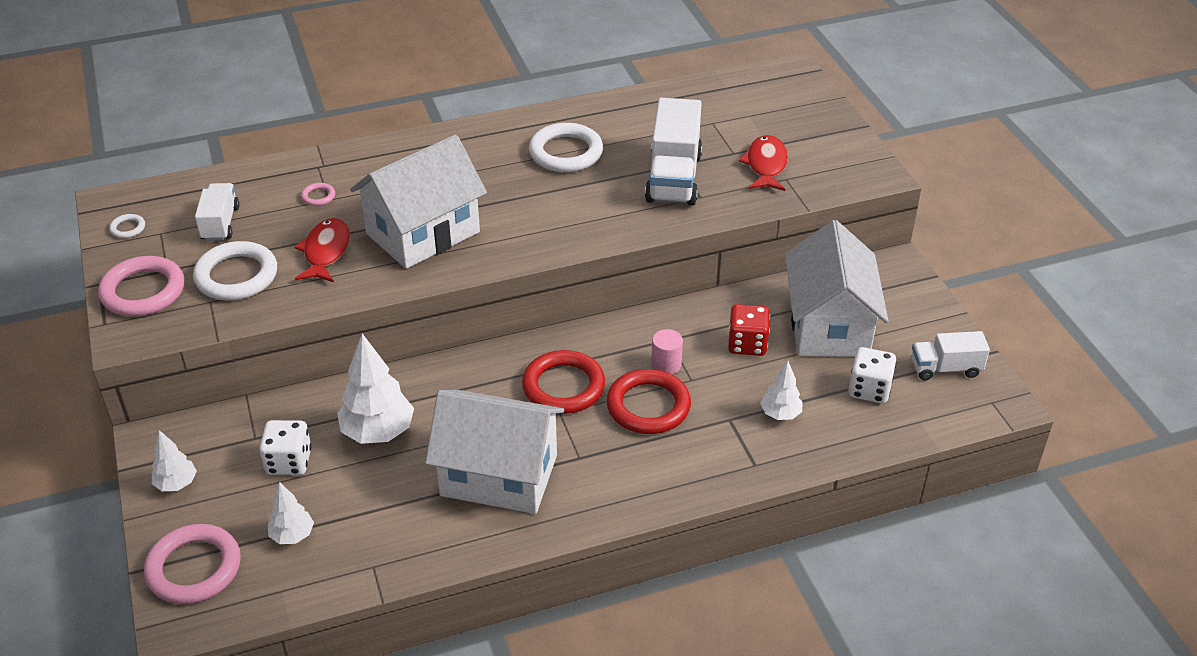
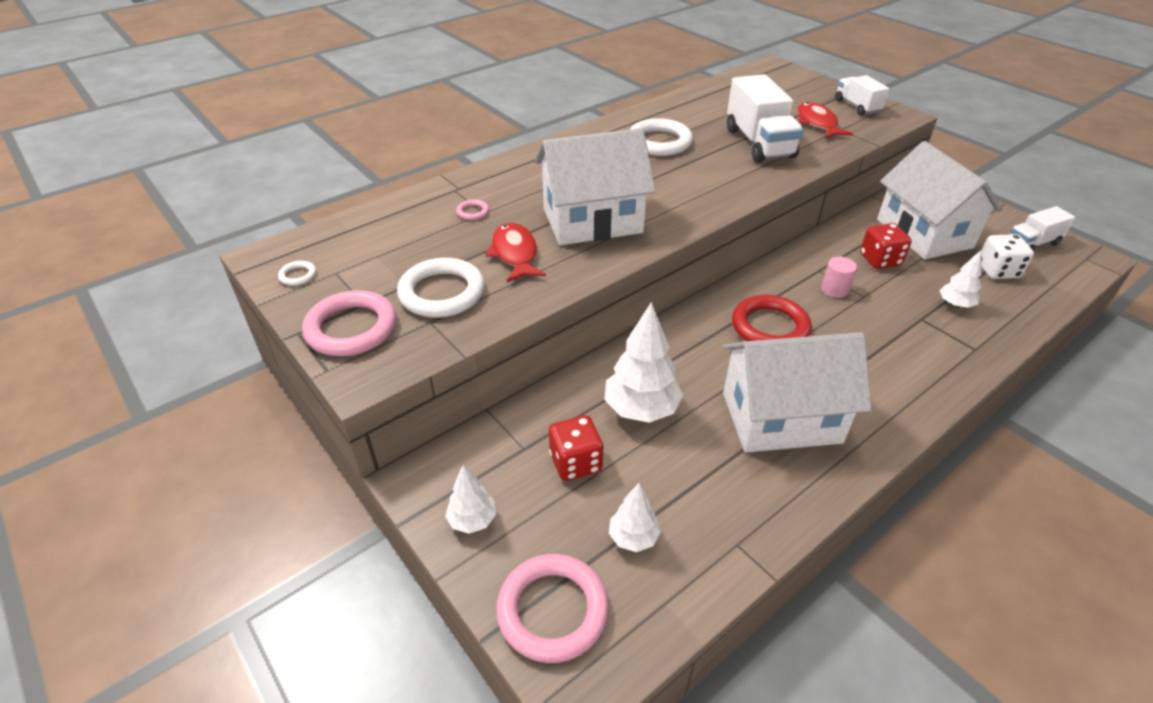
camera: 20 degrees left, 0 degrees up
(220, 224) = (393, 252): white truck -> white truck (857, 106)
(289, 462) = (575, 462): white dice -> red dice
(423, 233) = (592, 221): white house -> white house turned 45 degrees clockwise
(648, 406) = (851, 325): red ring -> none

